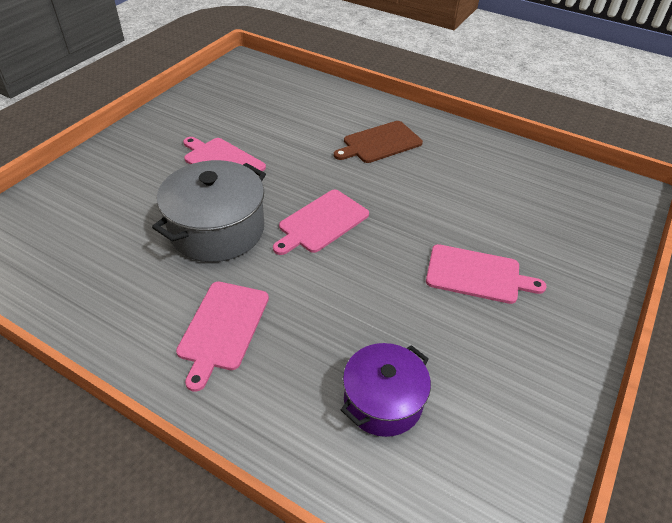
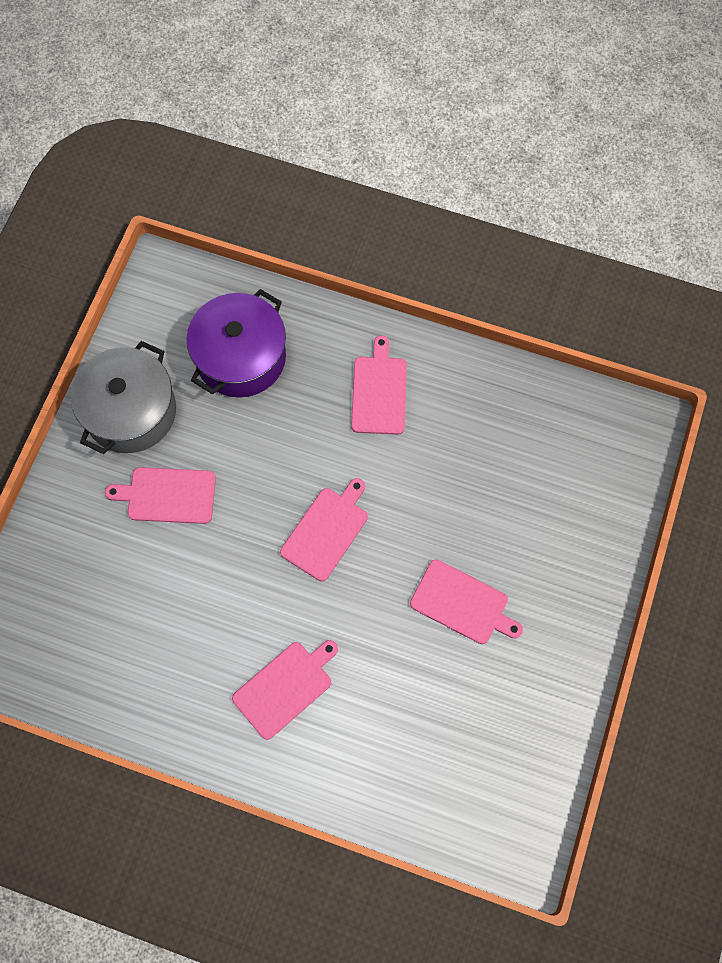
camera: 170 degrees right, 25 degrees up
(217, 230) = (426, 497): grey pot -> grey pot (131, 411)
(380, 143) = (285, 687): brown cutting board -> pink cutting board
(383, 401) = (241, 357): purple pot -> purple pot, size x1.54

